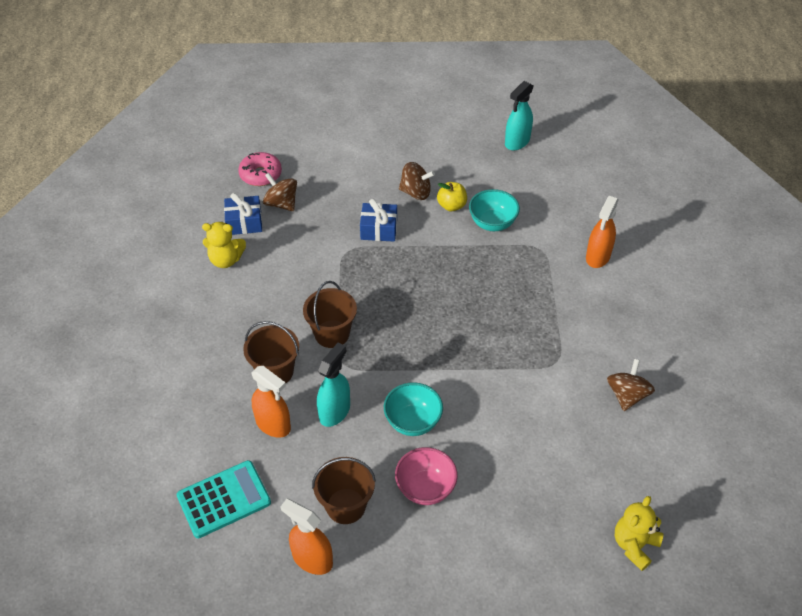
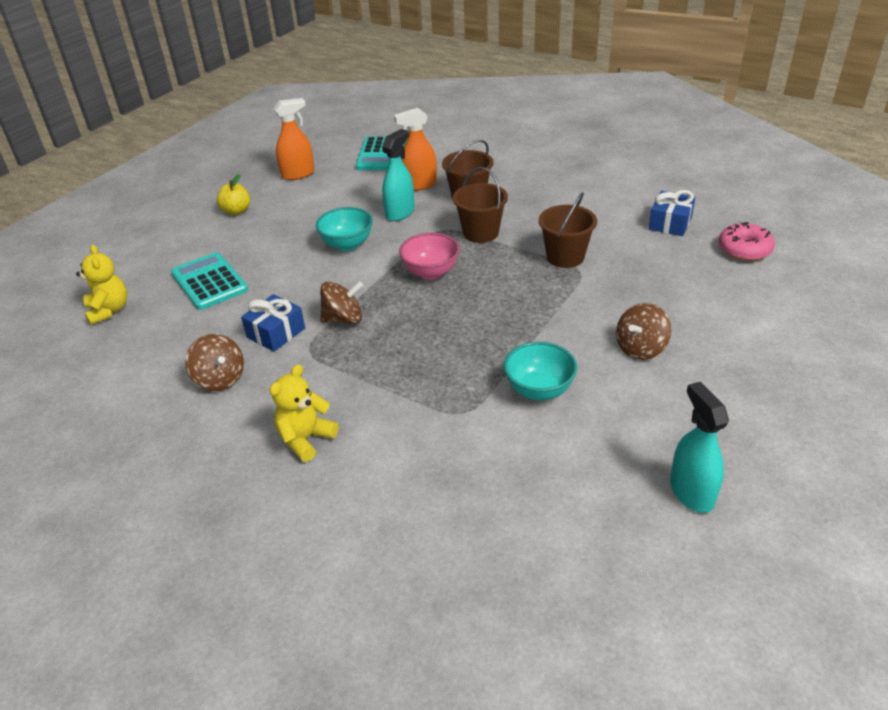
camera: 125 degrees right, 10 degrees down
(226, 260) = (623, 203): yellow teddy bear -> yellow teddy bear (305, 439)
(281, 203) = (685, 251): brown spinning top -> brown spinning top (343, 319)
(335, 411) = (400, 212): turquoise spray bottle -> turquoise spray bottle turned 120 degrees counterclockwise
(346, 506) = (317, 196): brown bucket -> brown bucket (565, 257)
(379, 229) = (596, 300): blue gift -> blue gift (276, 333)
(425, 488) = (286, 231): pink bowl -> pink bowl (430, 272)
(451, 206) = (596, 368): yellow apple -> yellow apple (236, 211)
(540, 494) = (209, 282): none -> turquoise calculator
(598, 257) = (405, 459): orange spray bottle -> none

